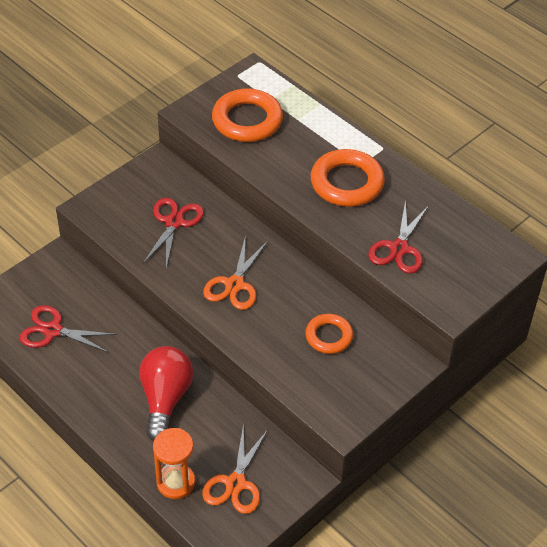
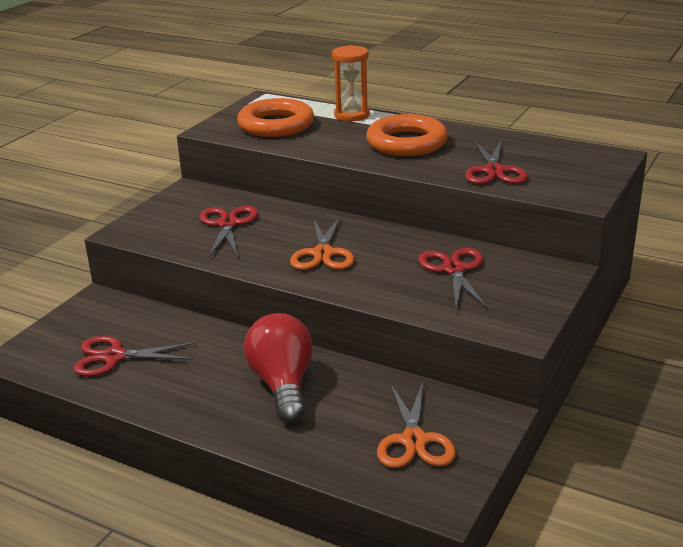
camera: 15 degrees left, 20 degrees down
(176, 482) = (337, 458): orange hourglass -> orange hourglass (351, 115)
(329, 336) = (454, 270): orange ring -> red scissors

